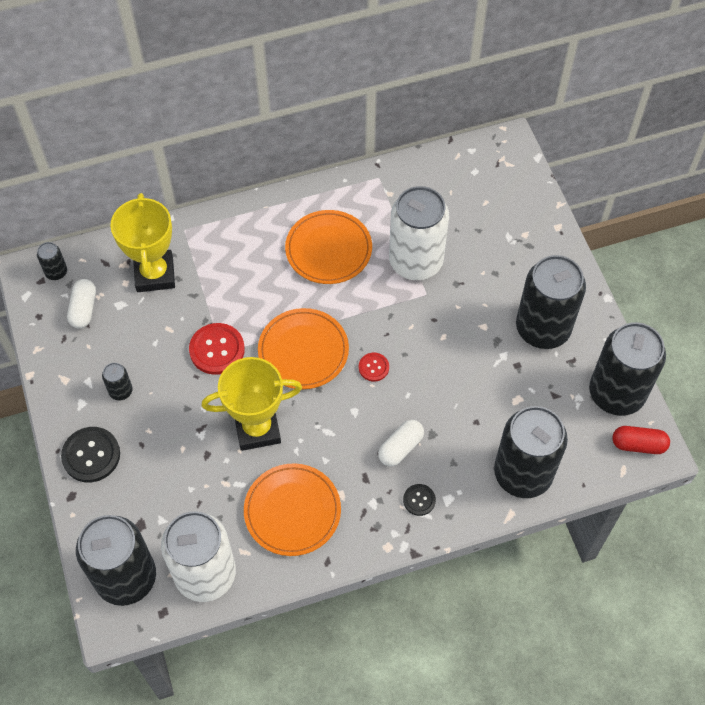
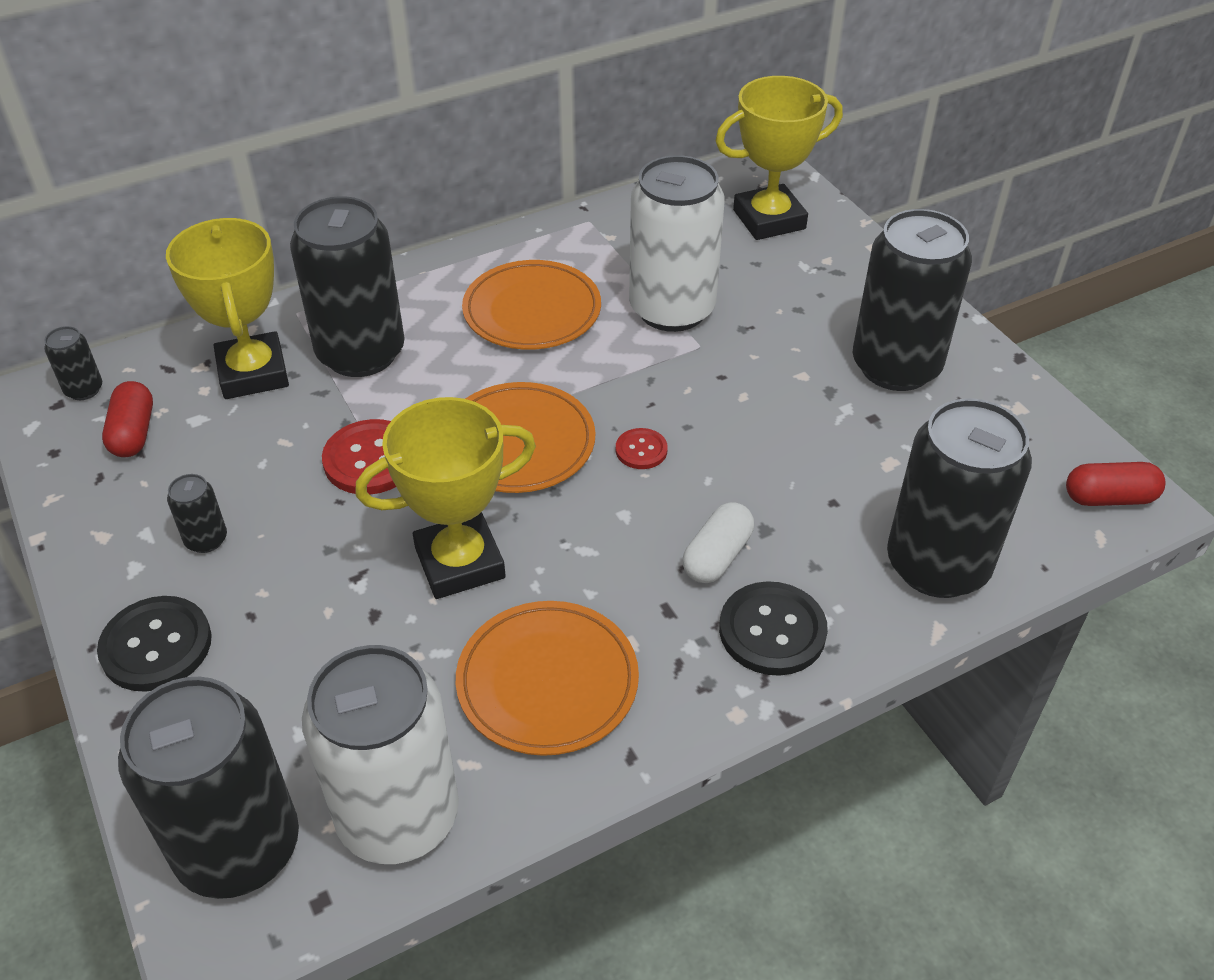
camera: 10 degrees left, 15 degrees down
(83, 309) = (133, 433): white capsule -> red capsule
(419, 500) = (772, 631): black button -> black button, size x1.81
(496, 193) = (769, 219): none -> yellow trophy
(616, 393) = (1043, 434): black can -> black can (361, 353)

